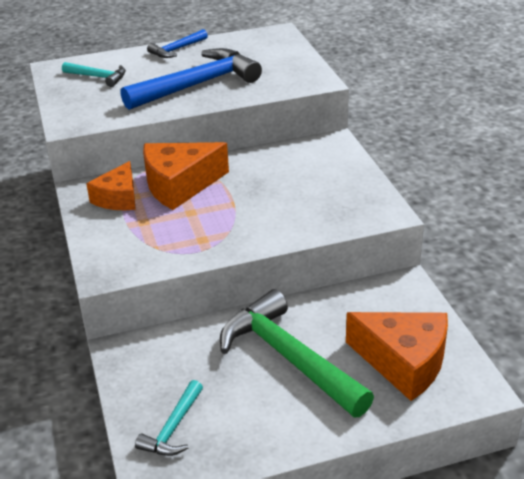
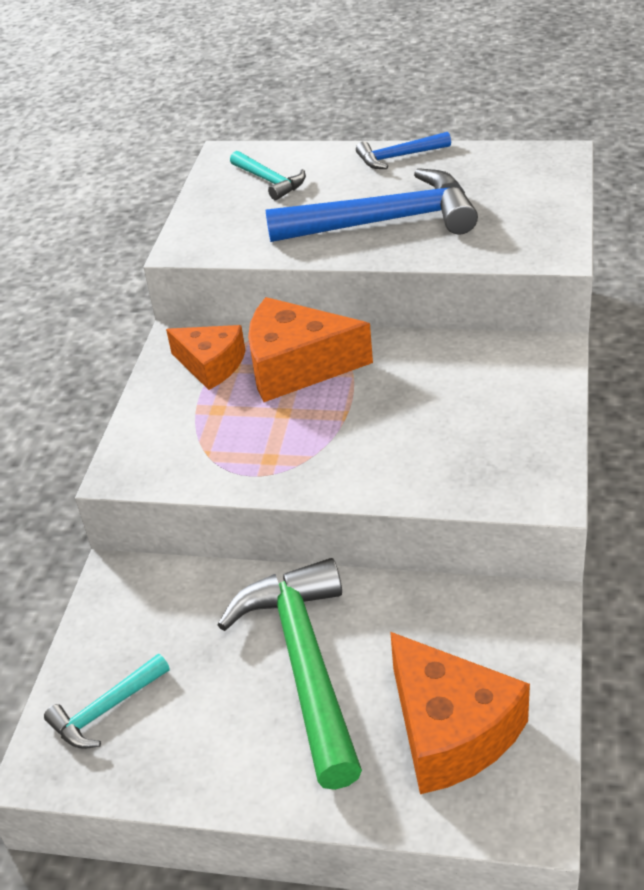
camera: 30 degrees right, 5 degrees up
(118, 198) = (211, 365): orange cheese -> orange cheese turned 105 degrees counterclockwise

